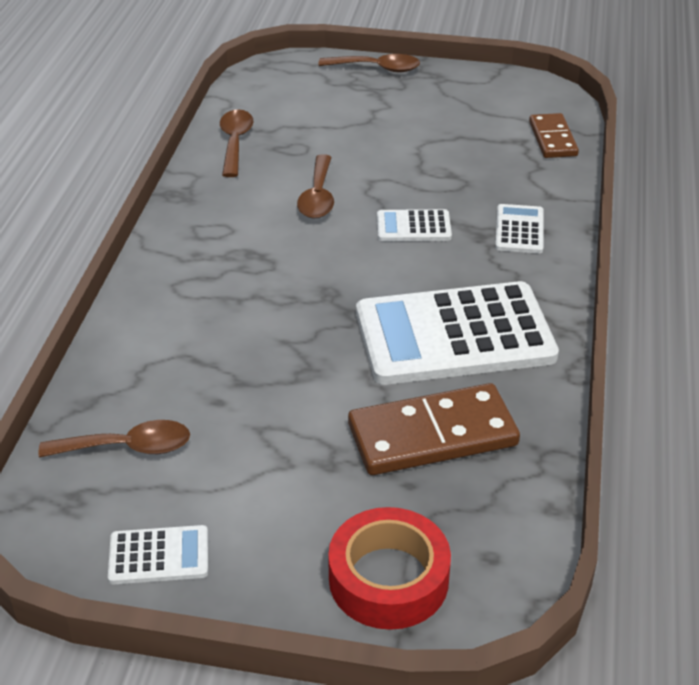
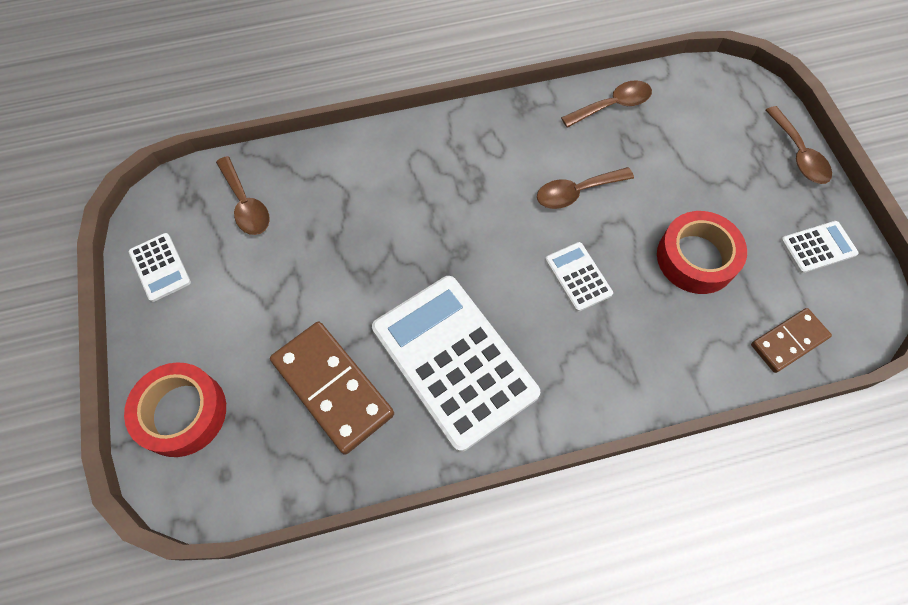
camera: 65 degrees right, 25 degrees up
(441, 155) = (696, 258): none -> red tape
(519, 230) = (624, 361): white calculator -> white calculator (818, 247)

